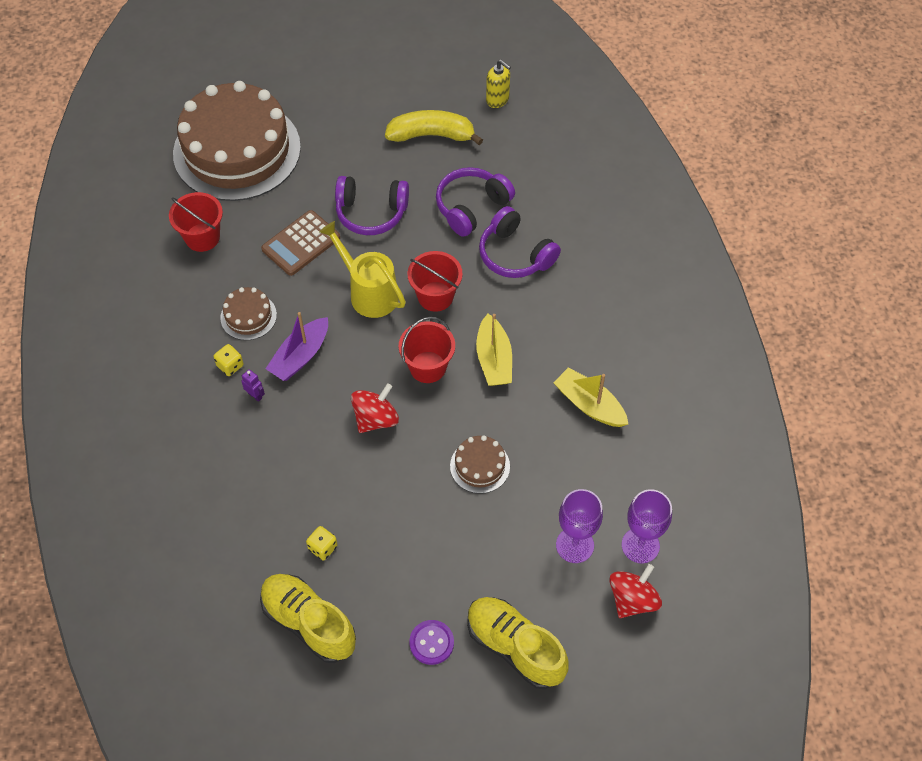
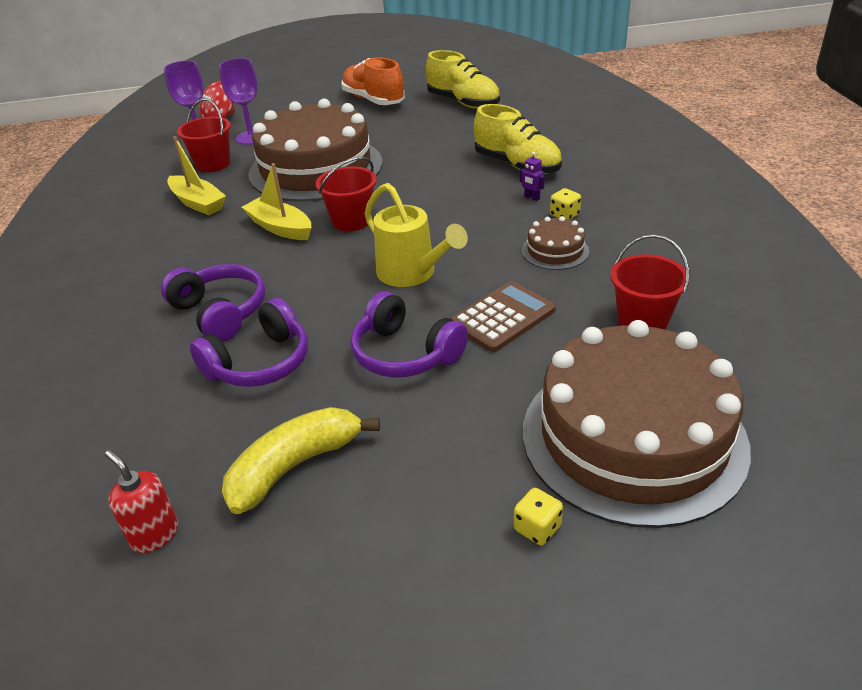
camera: 175 degrees left, 20 degrees down
(300, 356) = (488, 224): purple boat -> none
(323, 548) = (455, 129): yellow dice -> yellow dice (537, 528)
(371, 212) = (405, 353): purple headphones -> purple headphones turned 150 degrees counterclockwise
(376, 419) = (408, 188): red spinning top -> none
(431, 135) = (294, 466): yellow banana -> yellow banana turned 135 degrees clockwise
(431, 643) = (373, 100): purple button -> orange shoe
(435, 296) = (332, 272): red bucket -> red bucket (213, 164)
(480, 466) = (316, 168): brown cake -> brown cake, size x2.45
(494, 359) = (280, 228): yellow boat -> yellow boat turned 45 degrees counterclockwise
(497, 100) = (154, 535): yellow soap dispenser -> red soap dispenser
(515, 647) = (314, 101): yellow shoe -> yellow shoe (517, 165)

